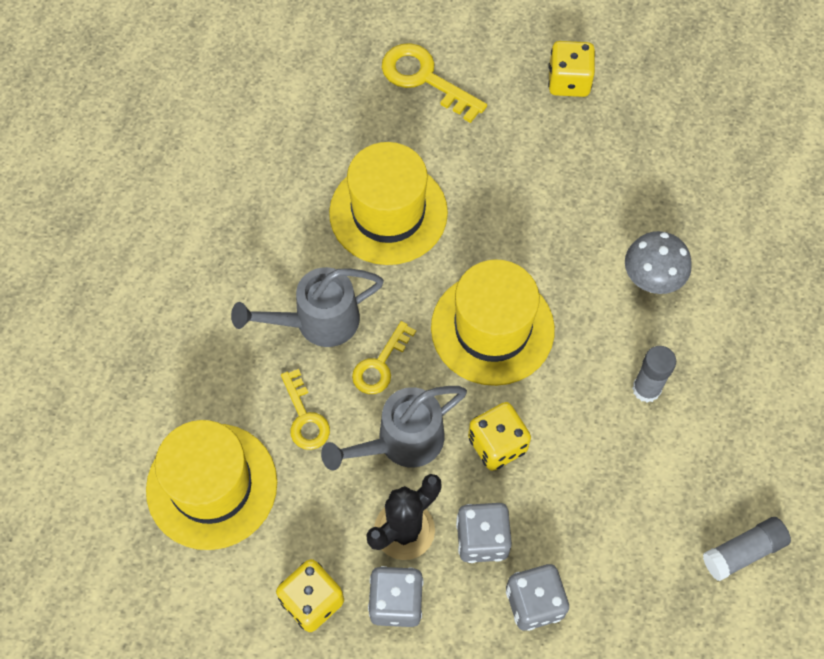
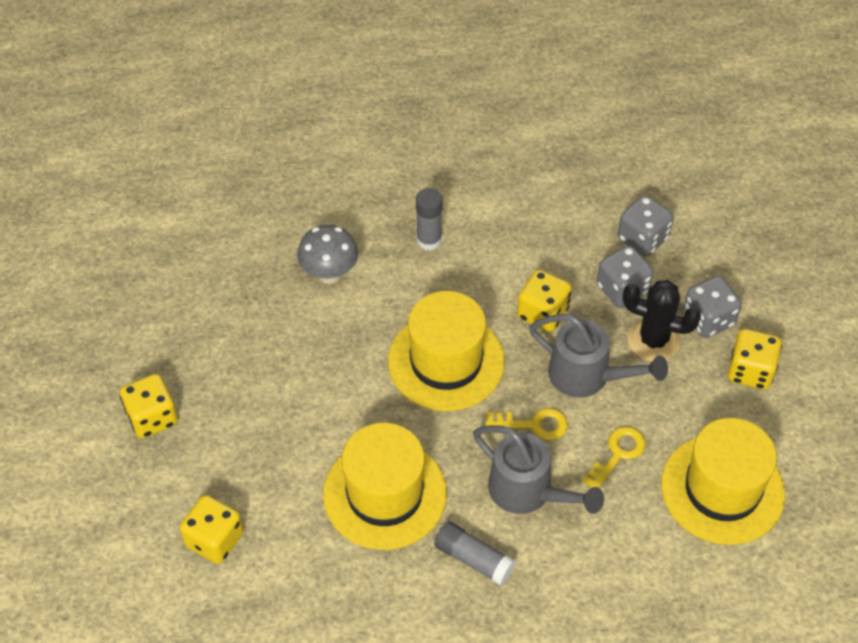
camera: 120 degrees left, 10 degrees down
(425, 79) = (214, 540): yellow key -> yellow dice
(743, 552) = (515, 140): grey glue stick -> grey glue stick (473, 559)

